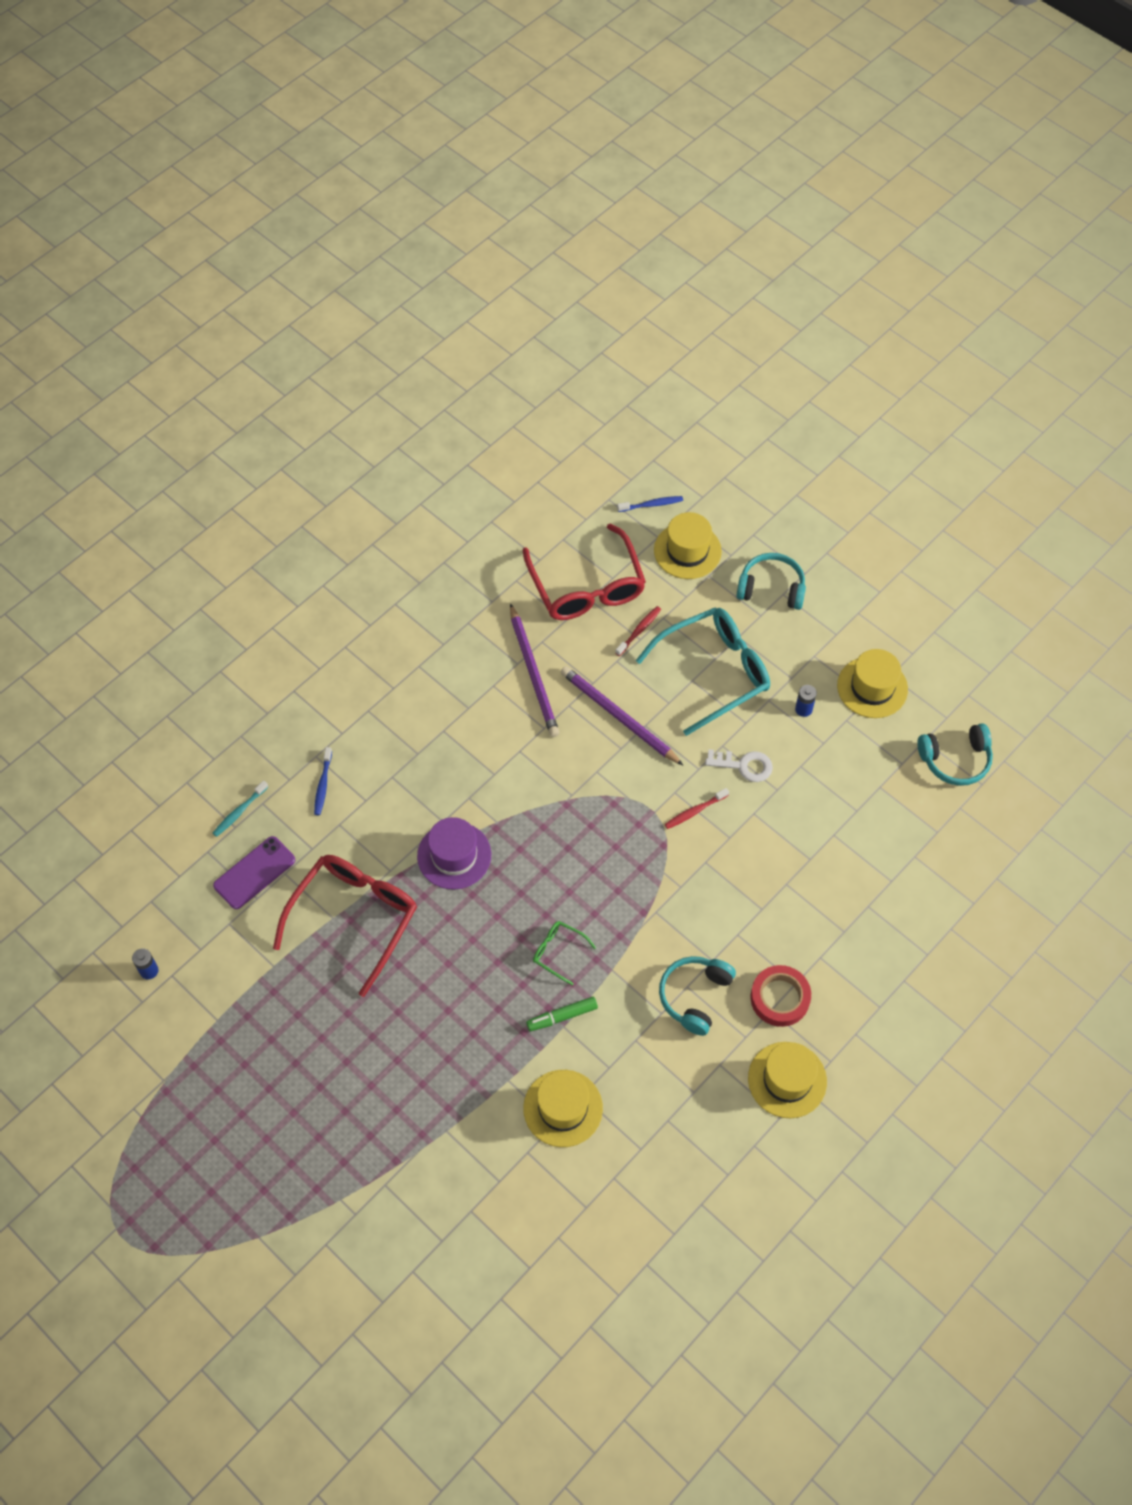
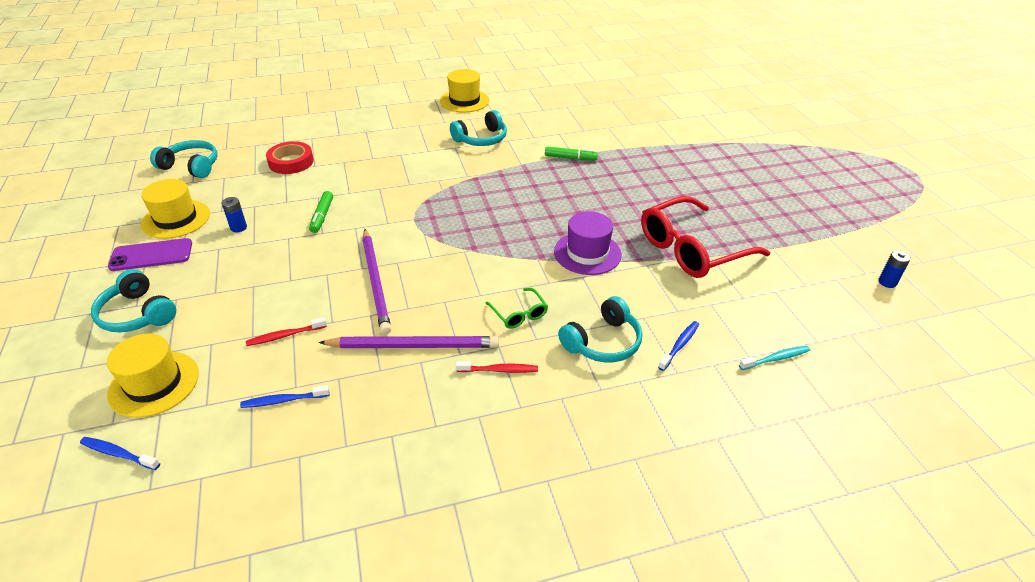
camera: 150 degrees left, 20 degrees down
(254, 873) = (772, 308): purple phone -> purple phone (151, 255)
(387, 755) = (603, 342): none -> turquoise headphones
(533, 674) = (414, 346): purple pencil -> purple pencil turned 75 degrees clockwise
(558, 952) = (549, 182): green glasses -> green glasses (519, 314)
(563, 1108) = (599, 130): yellow hat -> none
(586, 586) = (284, 400): red glasses -> blue toothbrush
(695, 811) = (386, 208): red toothbrush -> red toothbrush (499, 370)
(713, 673) = (268, 277): turquoise glasses -> none
(744, 766) = (322, 216): white key -> green marker
(780, 998) = (434, 123): red tape -> red tape (291, 162)

